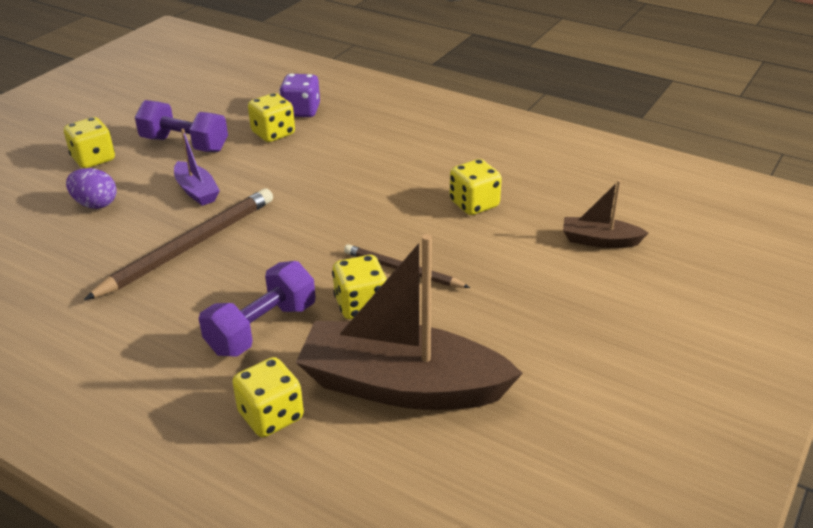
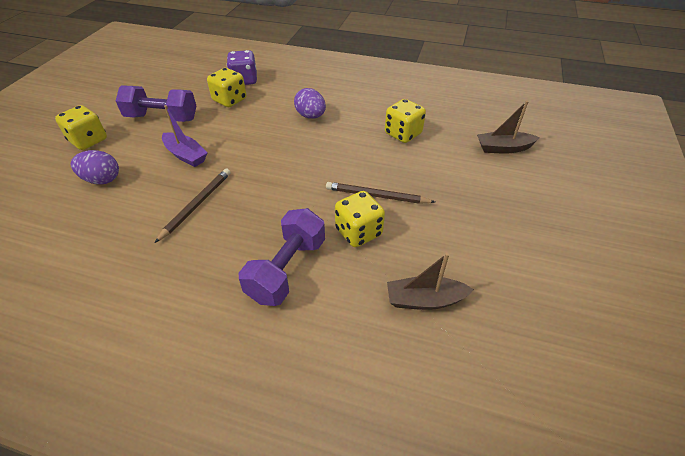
camera: 15 degrees left, 10 degrees up
(189, 247) = (197, 205): brown pencil -> brown pencil, size x0.59
(271, 416) = (330, 355): yellow dice -> none
(366, 166) = (311, 116): none -> purple egg
(402, 386) = (424, 300): brown boat -> brown boat, size x0.47

